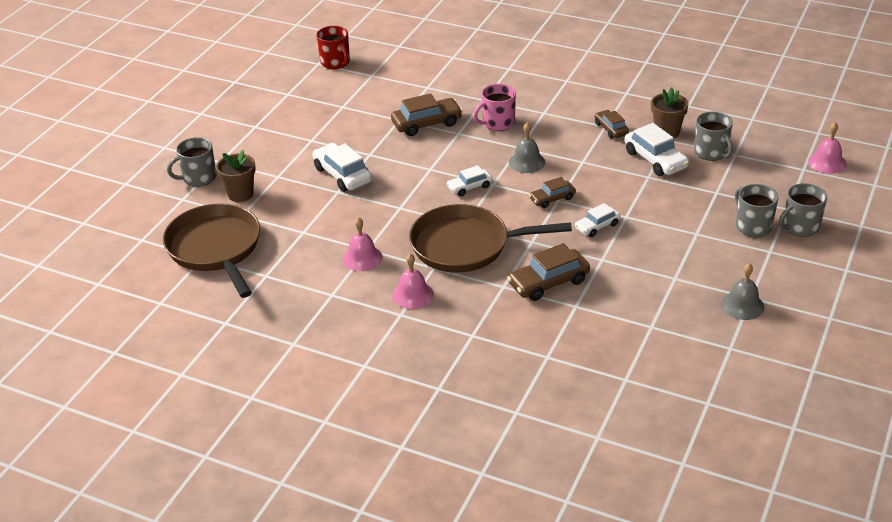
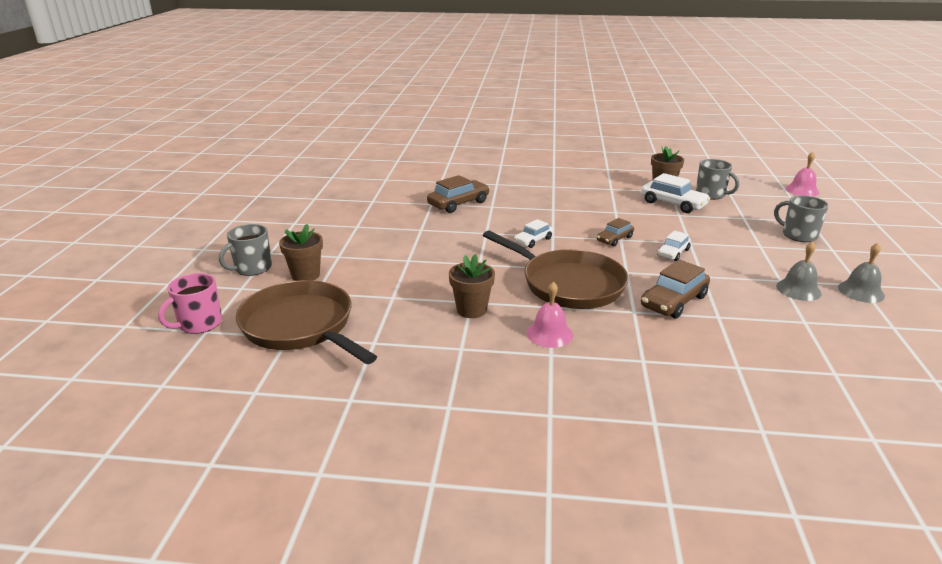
camera: 20 degrees left, 10 degrees down
(336, 63) = (348, 175): red mug -> none
(342, 175) = (404, 247): white car -> none
(362, 258) = (471, 310): pink bell -> brown flower pot
(466, 245) = (568, 284): brown pan -> brown pan turned 120 degrees counterclockwise
(497, 123) = (520, 196): pink mug -> pink mug (199, 324)
(527, 162) = (568, 218): grey bell -> grey bell (798, 289)
(611, 129) = (617, 190): brown car -> none
(800, 227) = (834, 231): grey mug -> none

